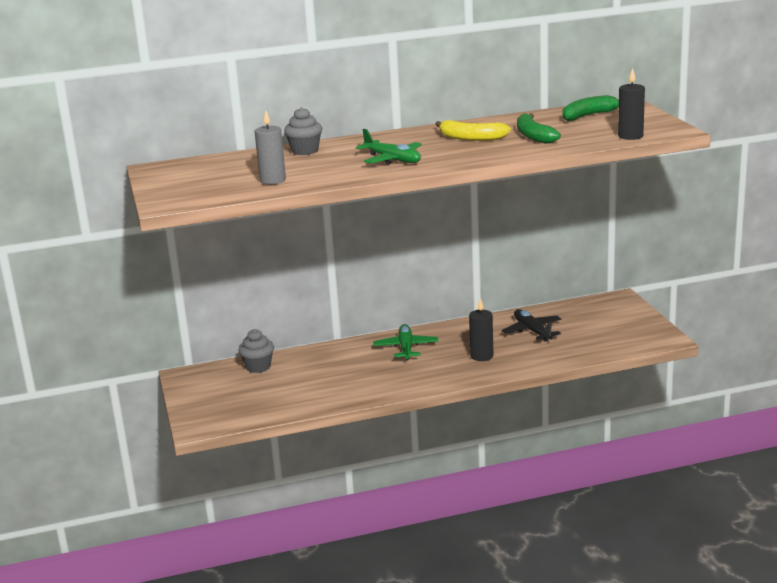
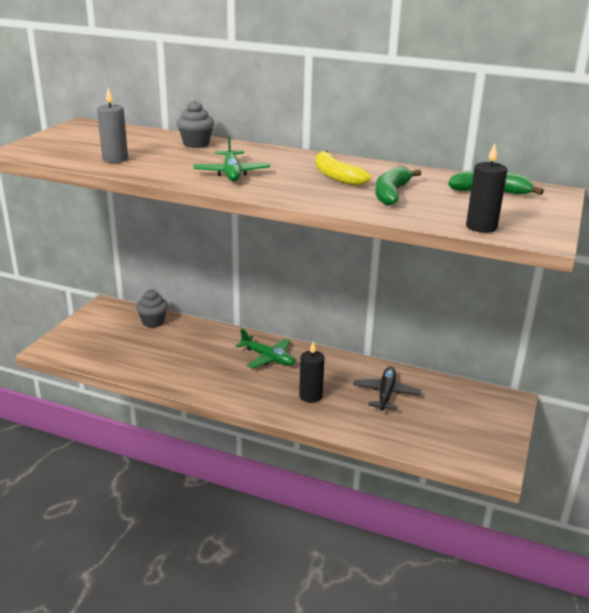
camera: 35 degrees right, 5 degrees up
(406, 348) = (268, 358): green plane -> green plane turned 90 degrees clockwise

